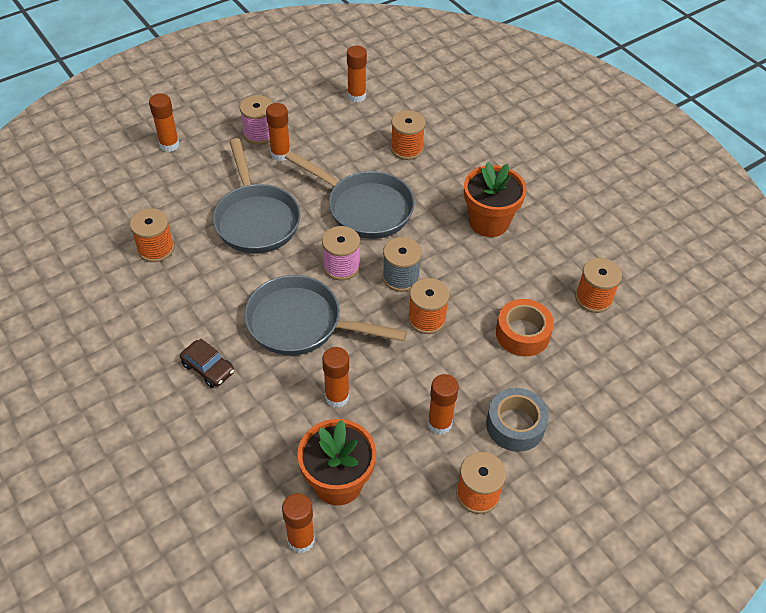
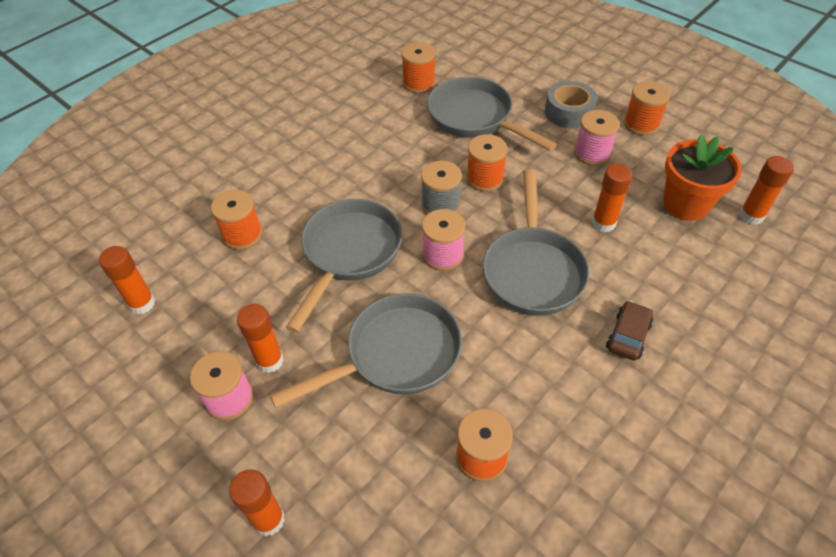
camera: 100 degrees left, 0 degrees up
(439, 423) = (592, 153): orange glue stick -> pink spool
(489, 222) = (345, 154): orange flower pot -> none
(522, 334) = (475, 118): orange tape -> grey pan

